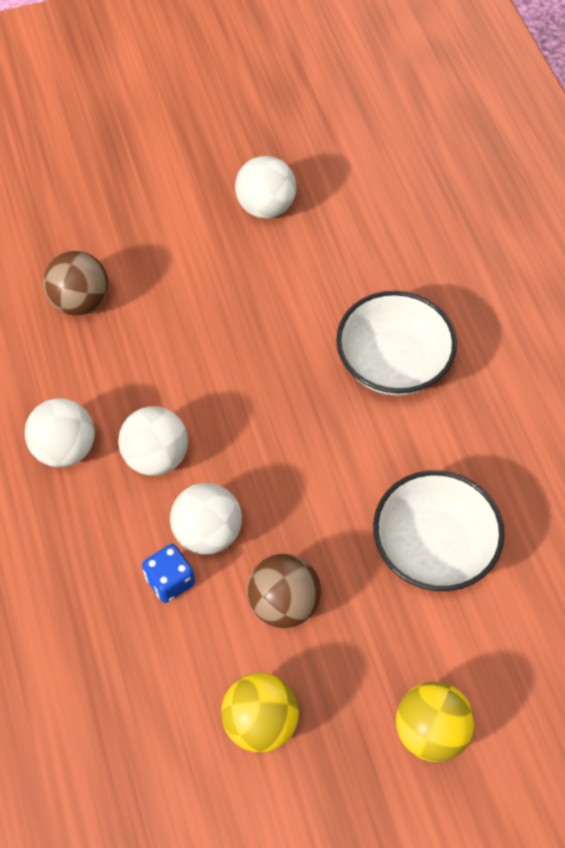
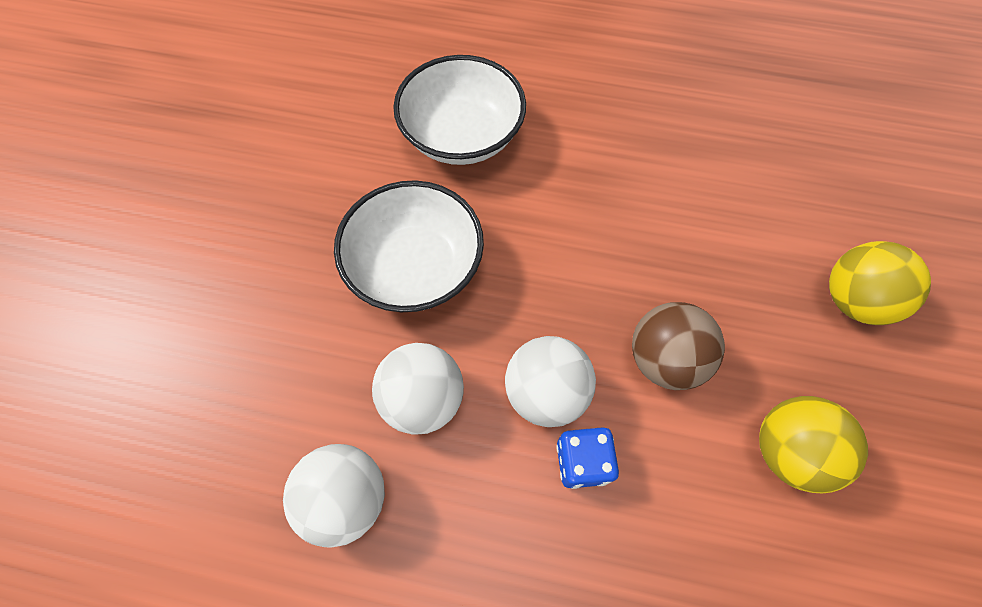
camera: 60 degrees left, 5 degrees up
(80, 301) = (168, 380): brown ball -> none
(266, 206) = (211, 146): white ball -> none
(433, 546) = (668, 202): white bowl -> white bowl (415, 266)

